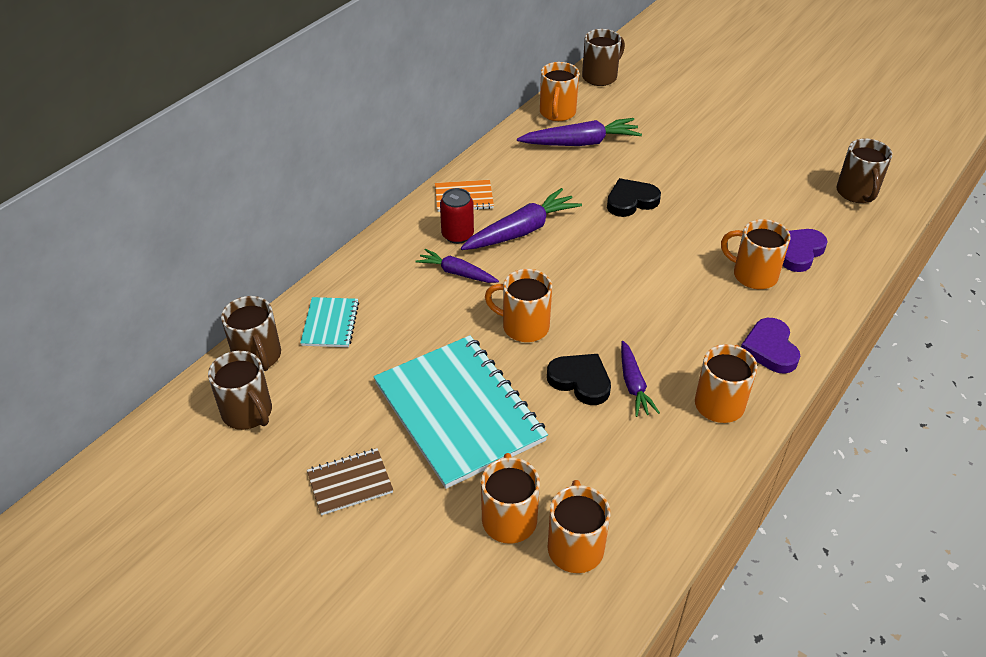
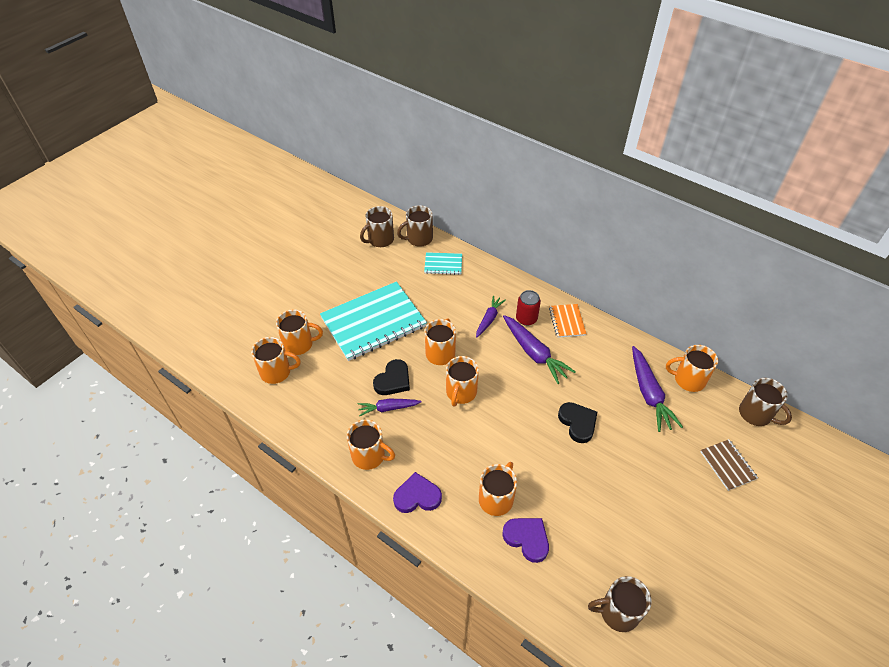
camera: 90 degrees right, 5 degrees up
(350, 483) = (331, 281): brown notebook -> brown notebook (727, 465)
(596, 305) = (461, 392): none -> orange mug

